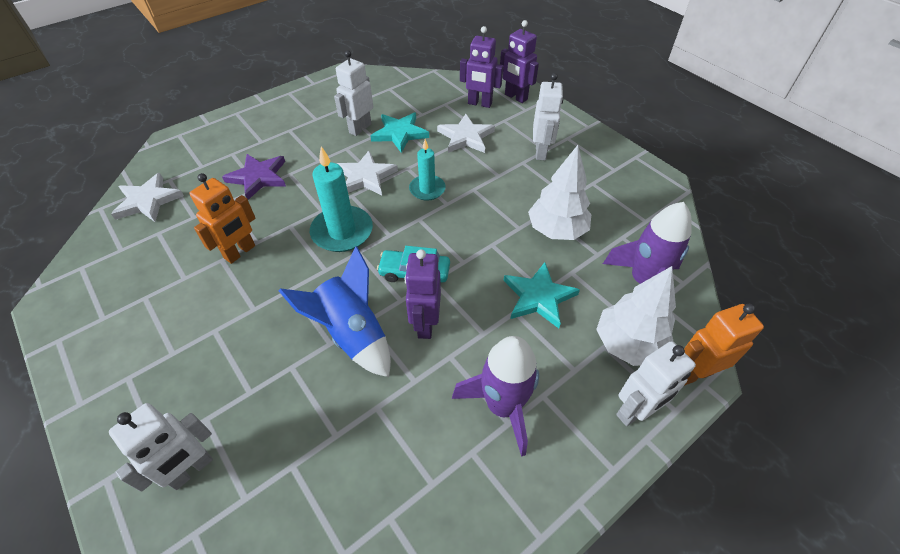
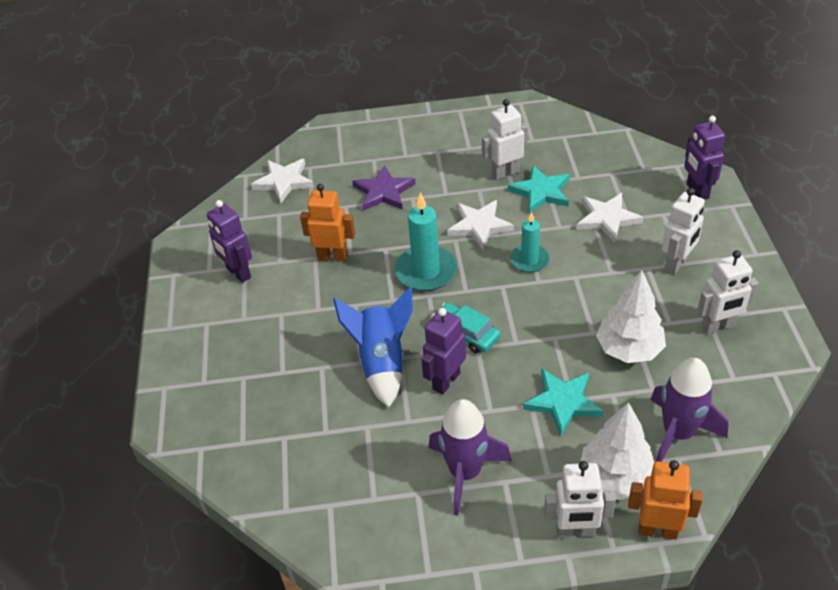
camera: 35 degrees right, 5 degrees down
(191, 470) = (218, 407): white robot -> white robot (718, 326)
(240, 252) = (332, 256): orange robot -> orange robot turned 150 degrees counterclockwise
(479, 104) = (649, 186): purple robot -> purple robot (238, 273)

